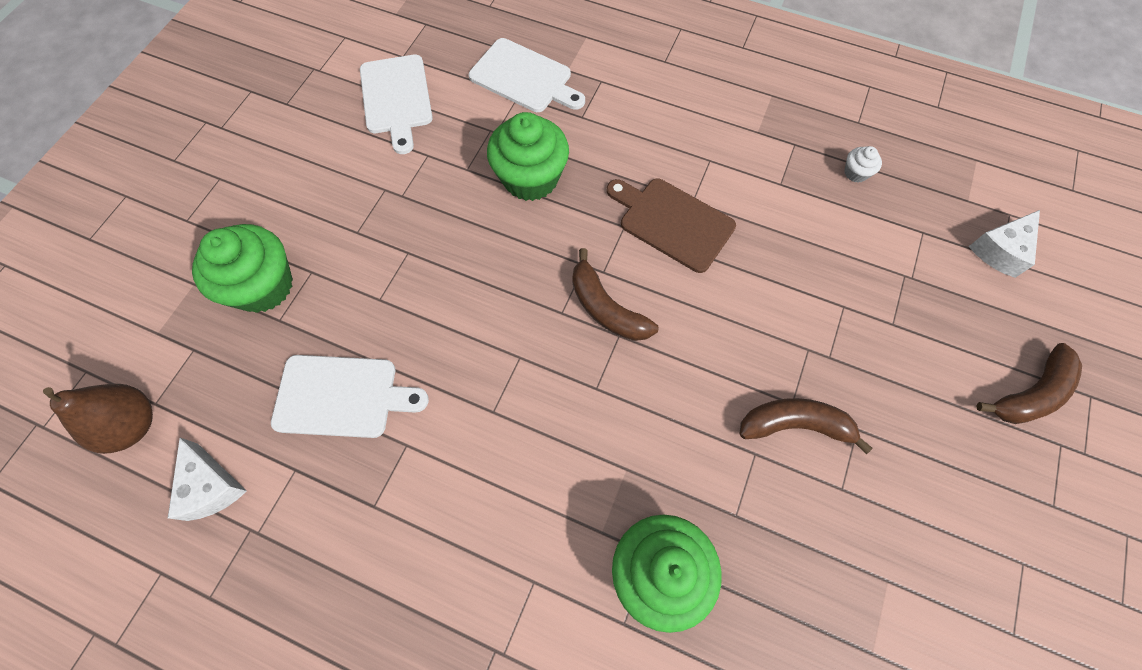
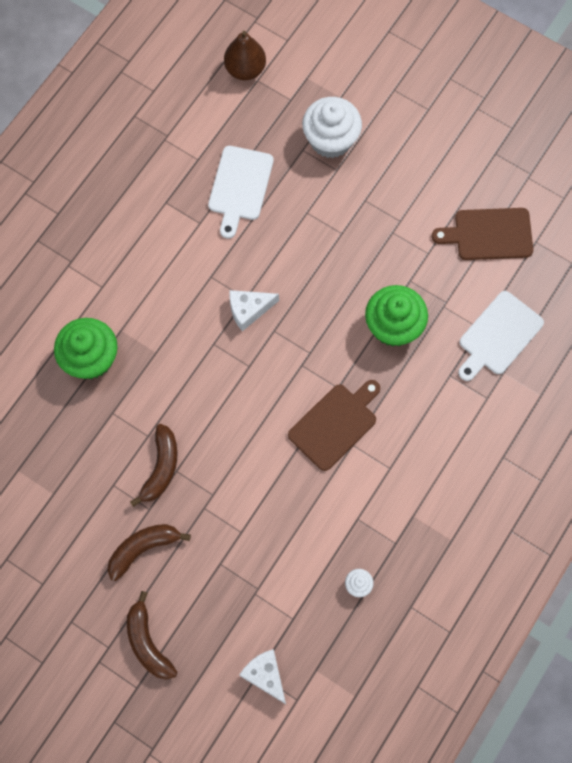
camera: 100 degrees right, 5 degrees up
(211, 487) = (197, 114): white cheese -> white cheese (249, 310)
(263, 286) = (330, 140): green cupcake -> white cupcake
(396, 98) = (489, 234): white cutting board -> brown cutting board
(606, 308) = (271, 361): brown banana -> brown banana (143, 548)

